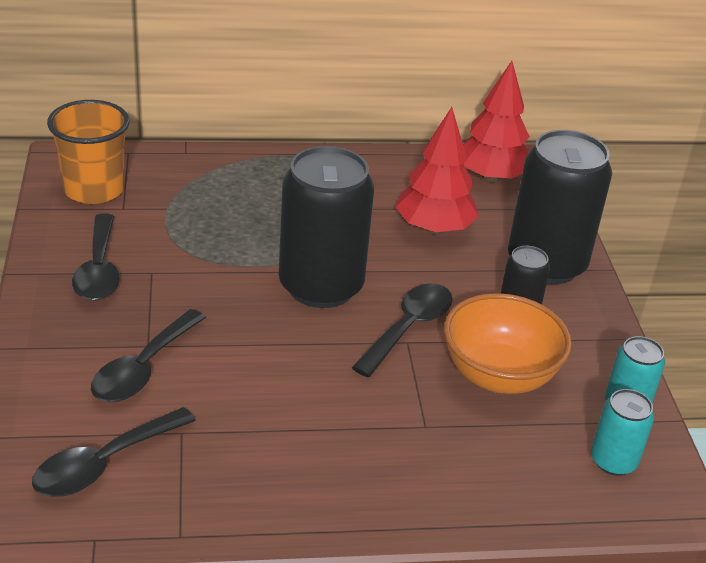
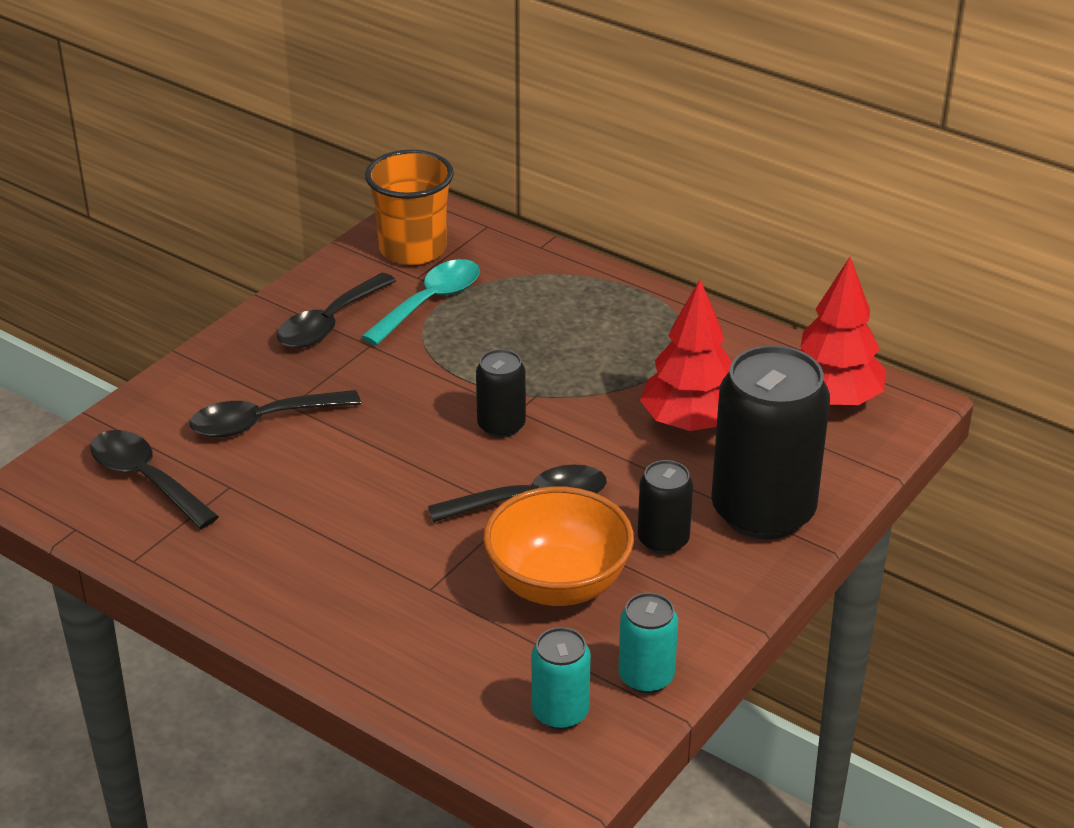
camera: 45 degrees right, 0 degrees up
(104, 463) = (146, 479): black spoon -> black spoon turned 45 degrees clockwise
(157, 222) = (430, 302): none -> turquoise spoon
(321, 286) = (501, 425): black can -> black can, size x0.49

